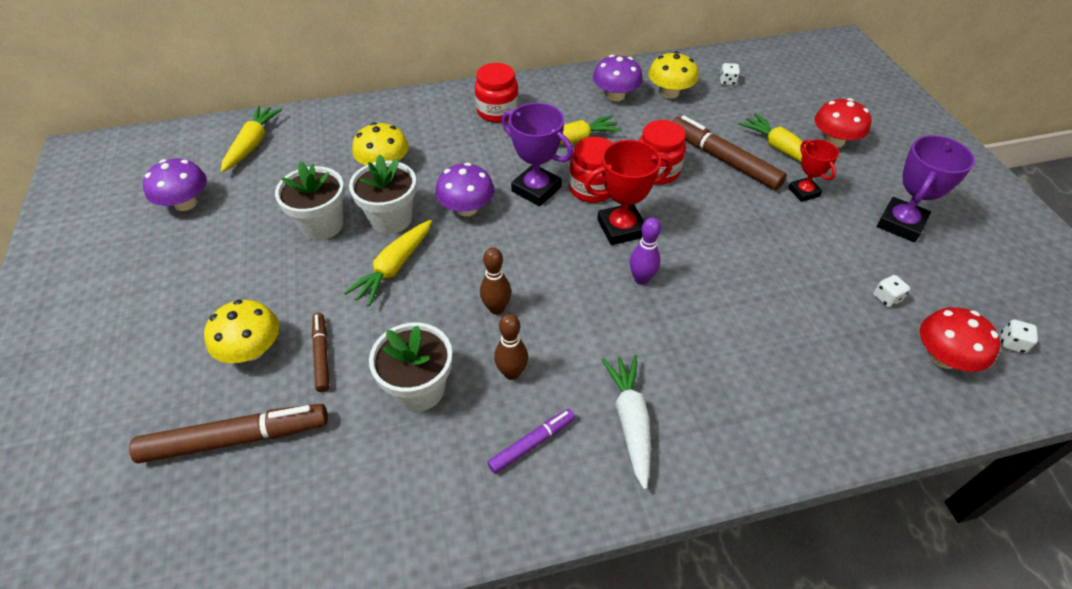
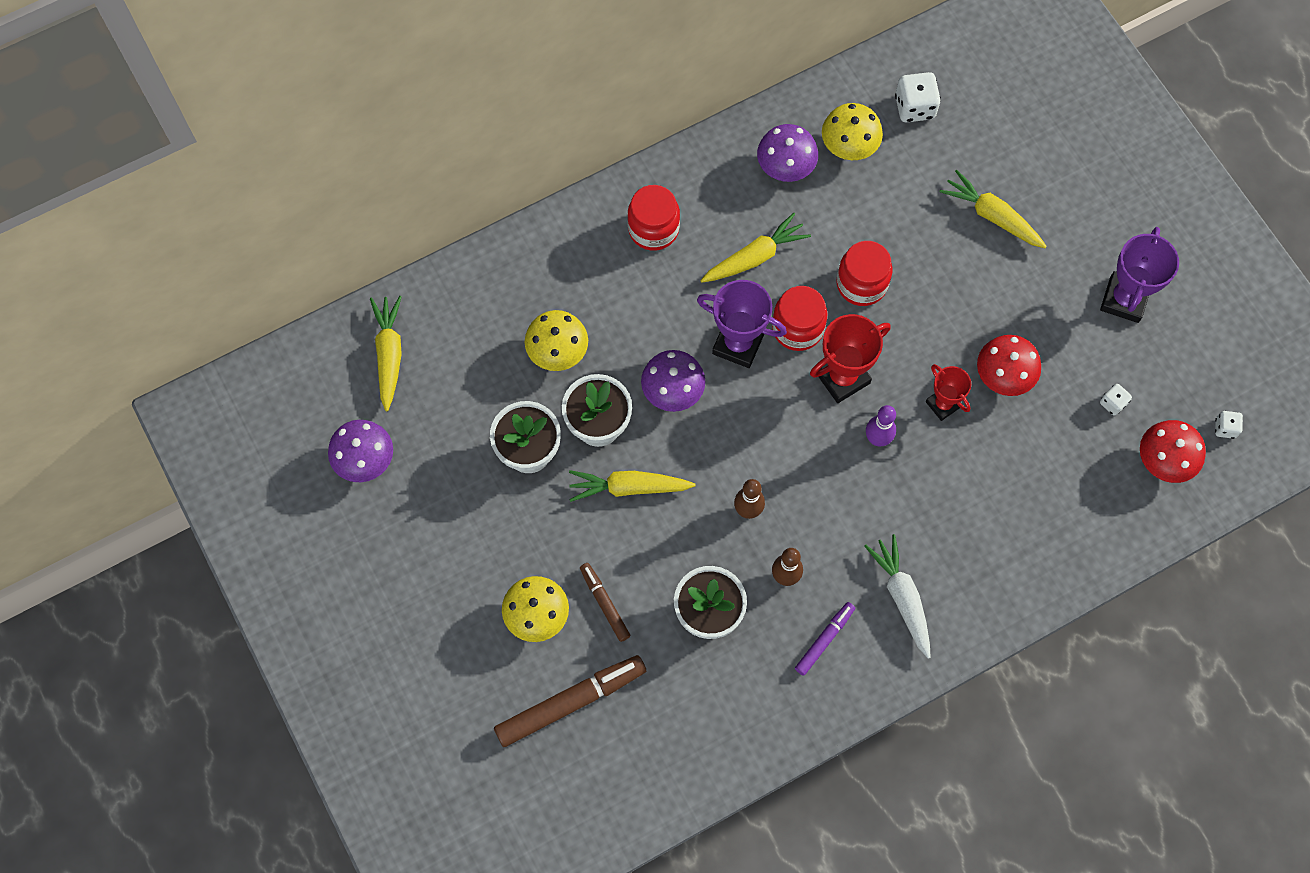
camera: 15 degrees left, 20 degrees up
(394, 268) = (629, 487): yellow carrot -> yellow carrot turned 75 degrees clockwise
(723, 160) = (930, 248): brown marker -> none
(727, 82) = (914, 107): white dice -> white dice, size x1.80
(803, 192) = (1022, 277): red trophy -> red trophy (943, 404)
(834, 141) = (1049, 186): red mushroom -> red mushroom (1004, 375)

